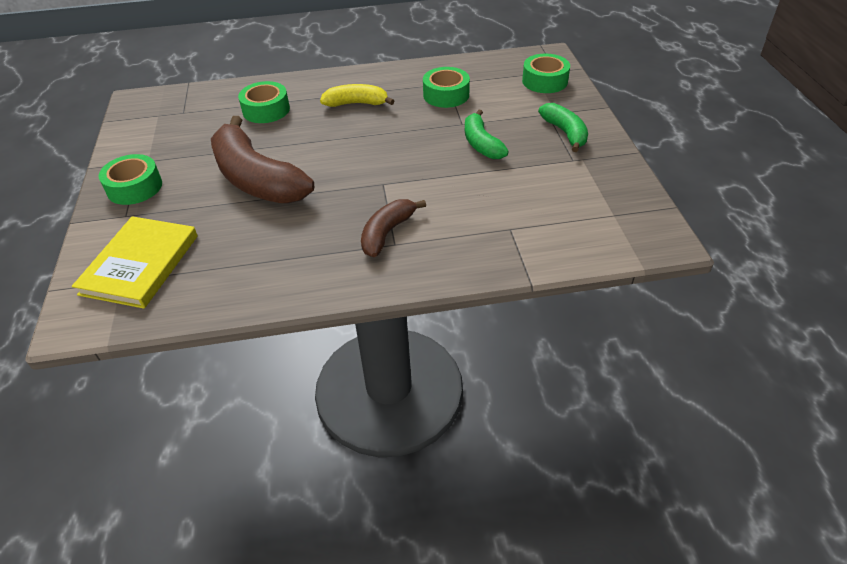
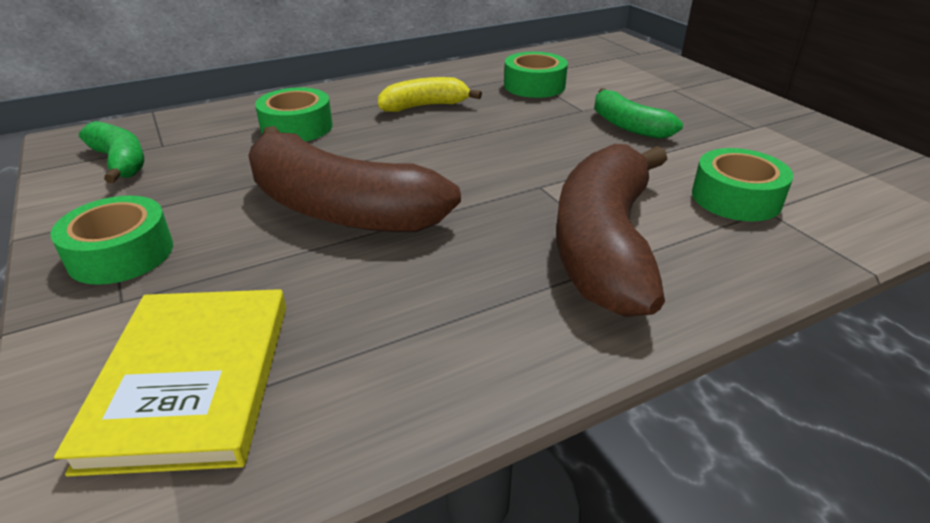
camera: 20 degrees left, 10 degrees down
(387, 233) = (604, 245): brown banana -> brown banana, size x1.86
(545, 81) = (637, 62): green tape -> green tape (736, 198)
(565, 133) = (715, 103): green banana -> green banana (120, 162)

